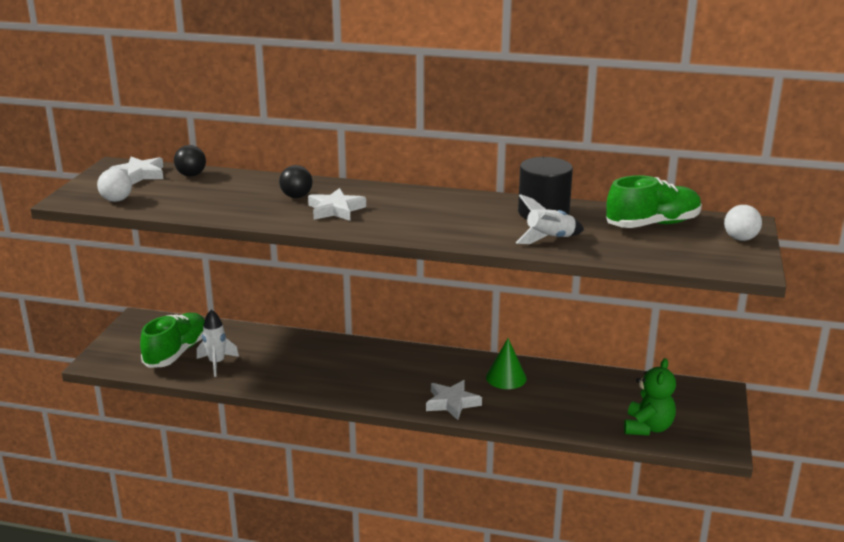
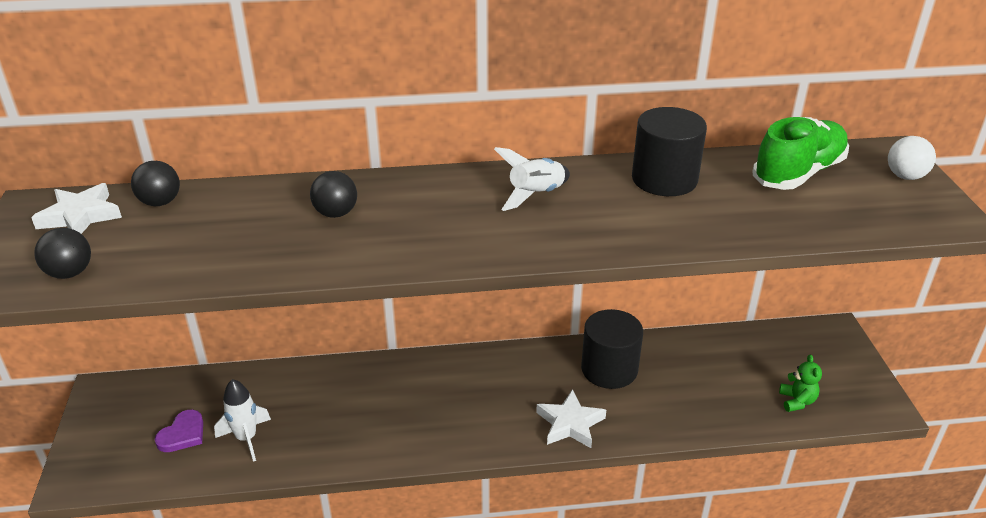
camera: 20 degrees left, 10 degrees up
(116, 200) = (70, 273): white ball -> black ball
(176, 352) = (183, 434): green shoe -> purple heart
(335, 210) = (404, 226): white star -> none
(506, 377) = (609, 369): green cone -> black cylinder
(549, 239) = (705, 222): white rocket -> white rocket (536, 195)
(647, 427) = (797, 401): green teddy bear -> green teddy bear, size x0.62

